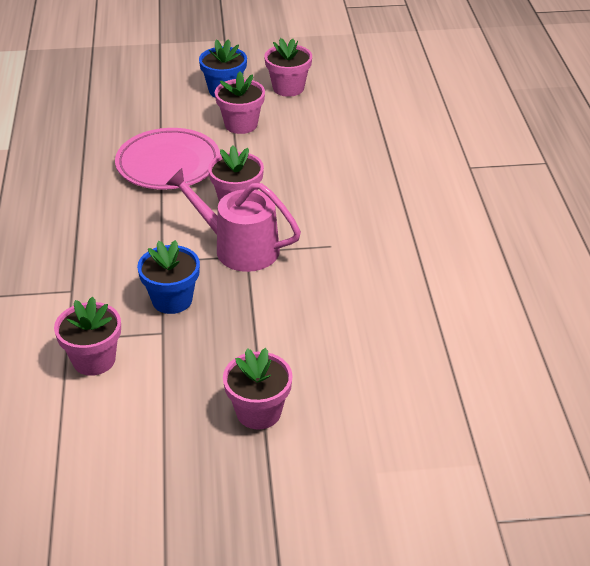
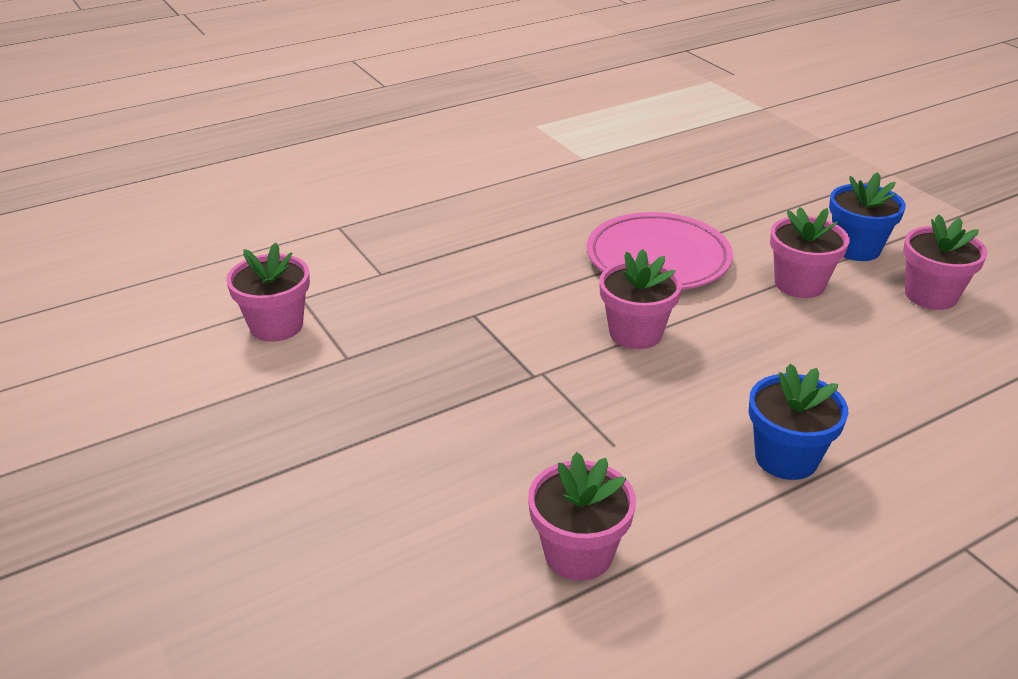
camera: 65 degrees right, 5 degrees down
(172, 300) = (408, 345): blue flower pot -> blue flower pot (786, 458)
(239, 248) = (543, 365): pink watering can -> none
(258, 412) = (238, 482): pink flower pot -> pink flower pot (578, 553)

